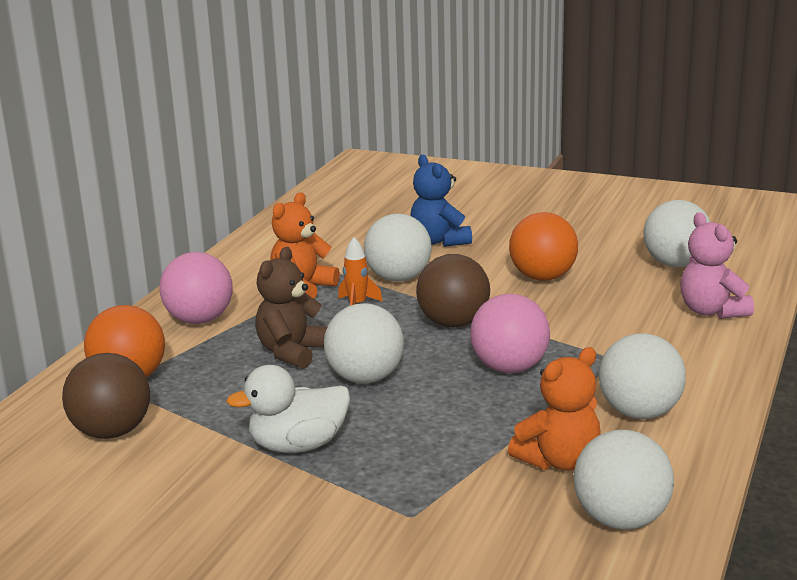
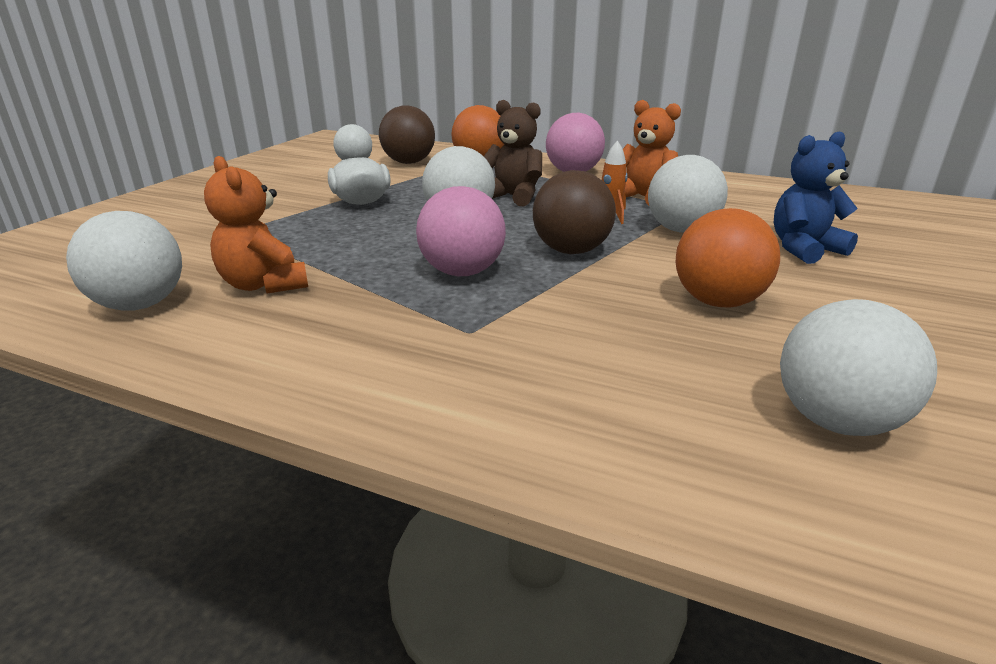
camera: 90 degrees right, 5 degrees up
(640, 413) = (328, 333): white ball -> none
(711, 311) = (630, 432): pink teddy bear -> none

